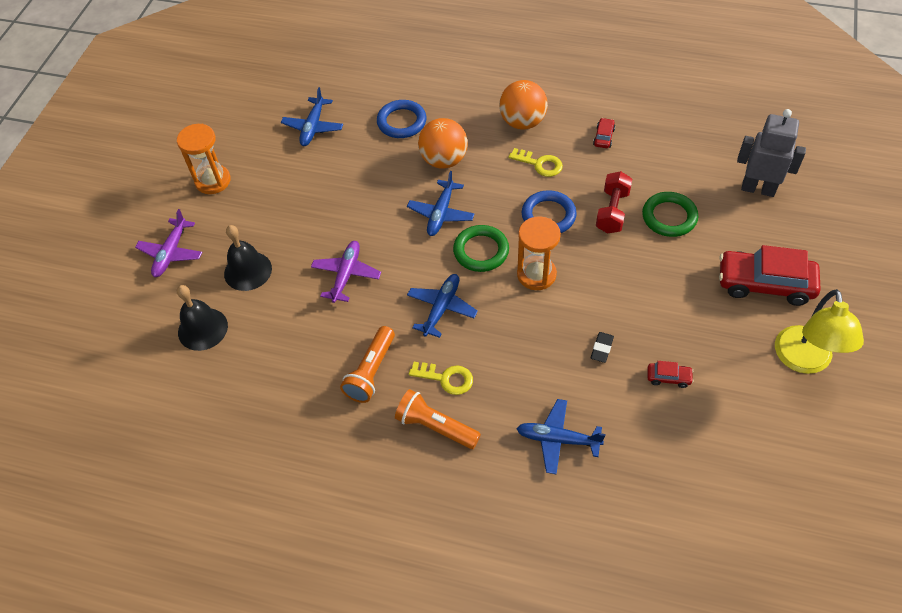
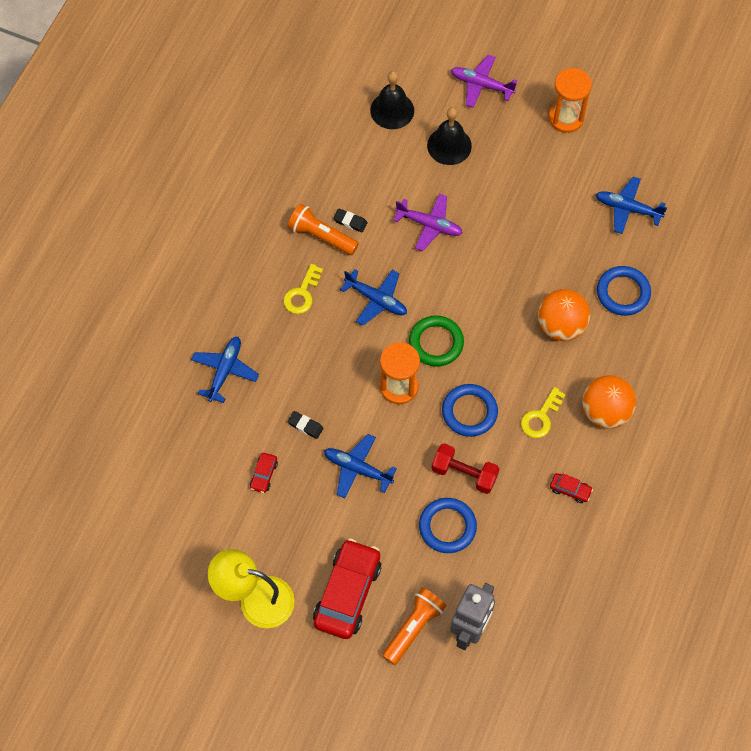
camera: 95 degrees right, 10 degrees up
(349, 347) = (350, 222): none -> black eraser
(435, 426) = (258, 279): orange flashlight -> orange flashlight (414, 628)
(441, 214) = (489, 314): blue plane -> blue plane (357, 468)
(669, 217) = (447, 527): green ring -> blue ring

